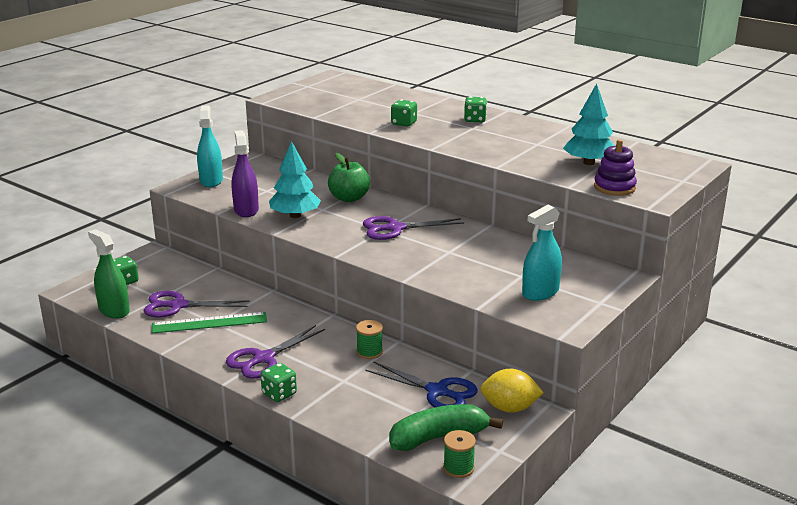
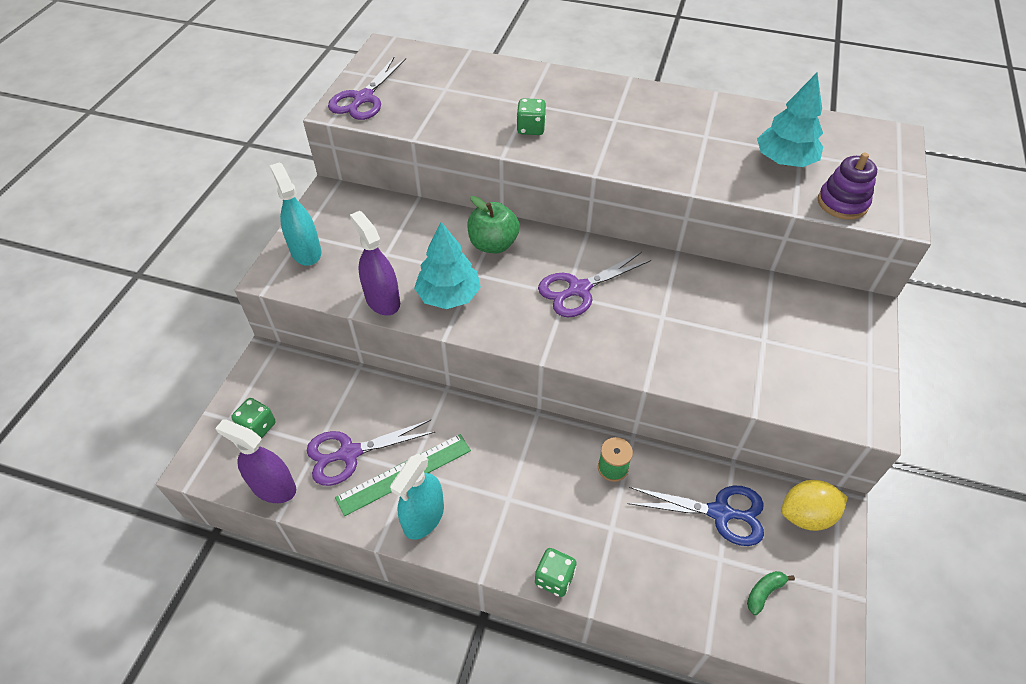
camera: 20 degrees left, 25 degrees up
(114, 310) = (273, 487): green spray bottle -> purple spray bottle
(263, 358) = (502, 519): purple scissors -> purple scissors (363, 98)
(439, 437) = (764, 592): green banana -> green banana, size x0.45
(458, 468) = (812, 638): green spool -> none
(475, 120) = (607, 103): green dice -> none
(540, 292) = (801, 365): turquoise spray bottle -> turquoise spray bottle (423, 517)

